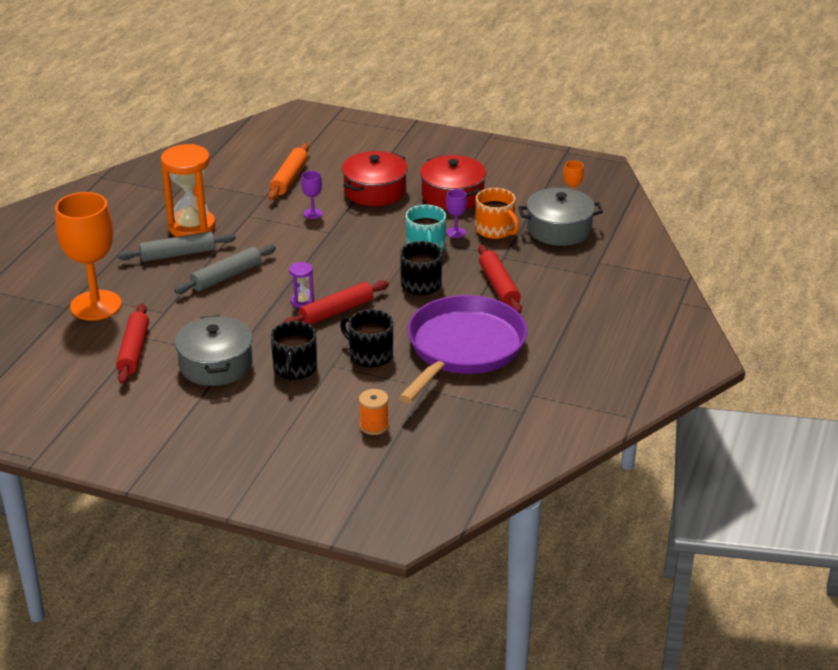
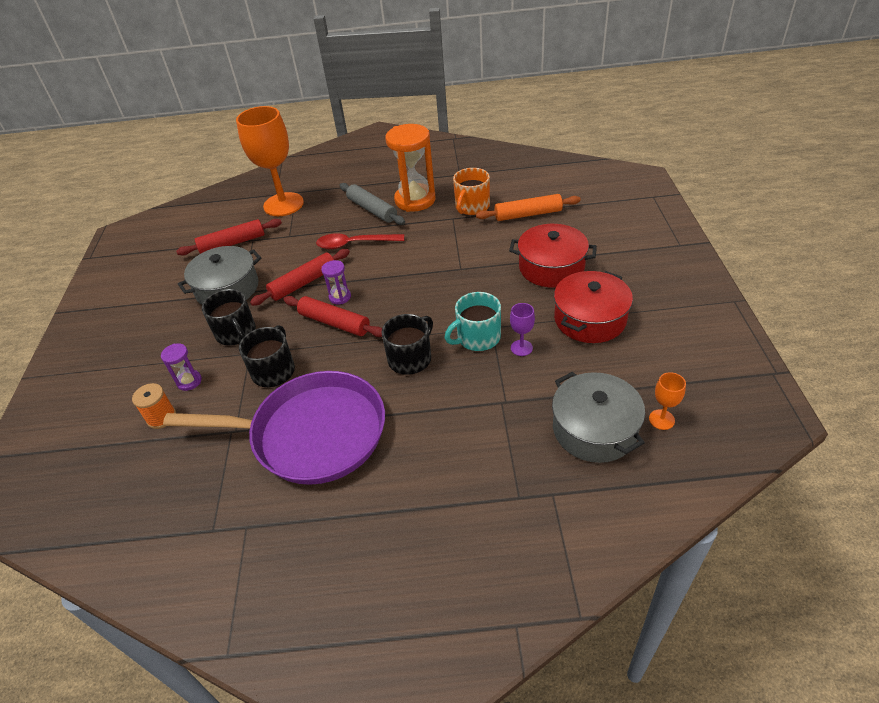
camera: 70 degrees right, 10 degrees up
(226, 277) = (354, 244): grey rolling pin -> red spoon
(295, 369) = (236, 333): black mug -> black mug turned 105 degrees counterclockwise
(313, 213) = (482, 248): purple goblet -> none
(339, 405) = (189, 381): none -> purple hourglass
(495, 230) = (549, 375): orange mug -> orange mug (472, 207)
(499, 286) = (442, 419): red rolling pin -> red rolling pin (303, 283)

